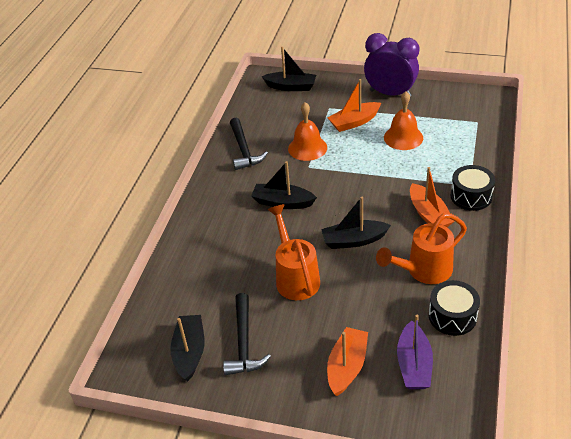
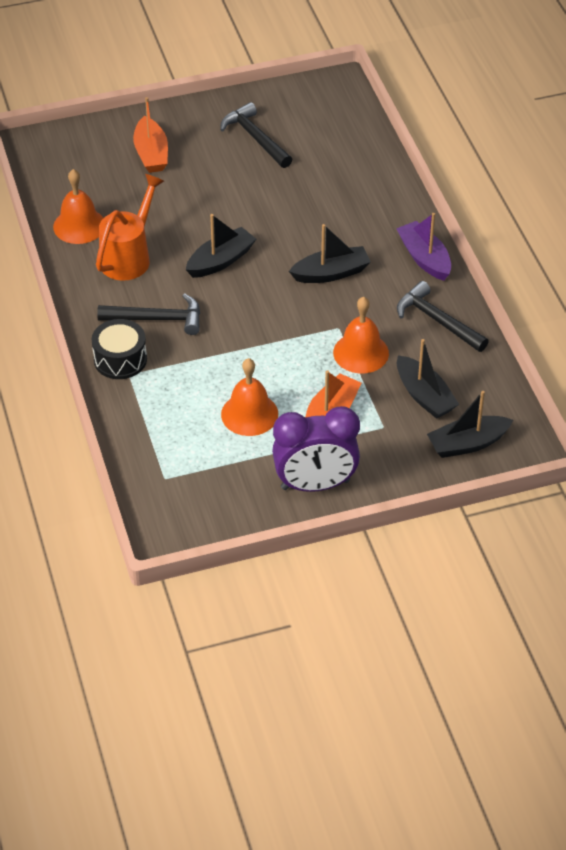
camera: 145 degrees right, 5 degrees up
(190, 352) = (296, 115): black boat -> black boat (424, 396)
(295, 277) = (253, 204): orange watering can -> none
(414, 365) = (94, 175): purple boat -> purple boat (424, 258)
(429, 214) = (157, 319): orange boat -> black hammer
(452, 316) = (79, 225): black drum -> orange bell

